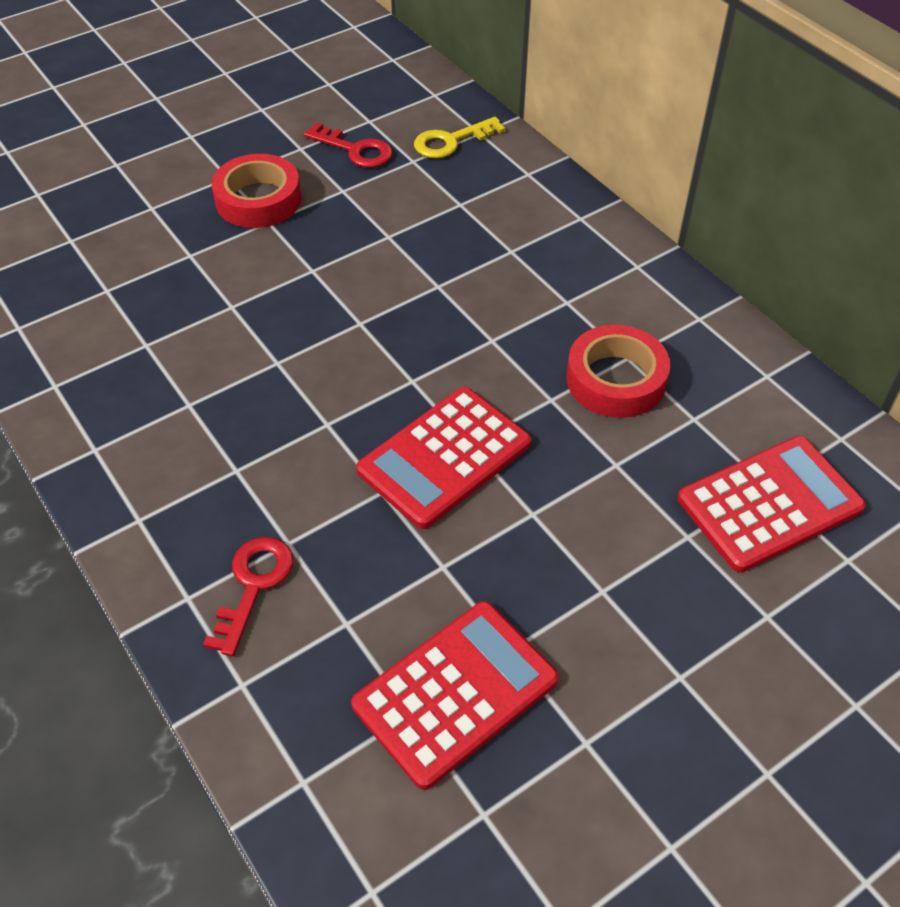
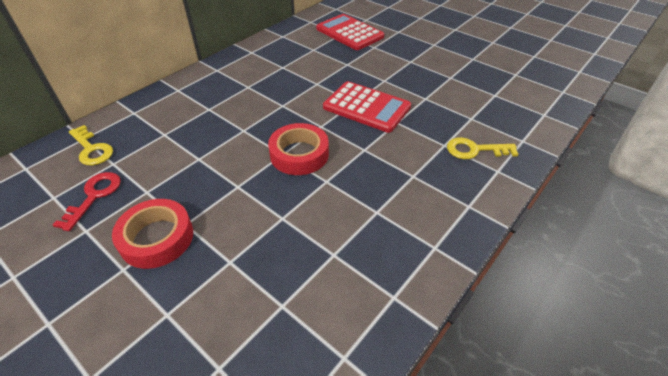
camera: 105 degrees left, 5 degrees down
(253, 586) = (475, 150): red key -> yellow key
(455, 692) = (478, 86): red calculator -> none
(616, 379) = (298, 68): red tape -> red tape (299, 154)

